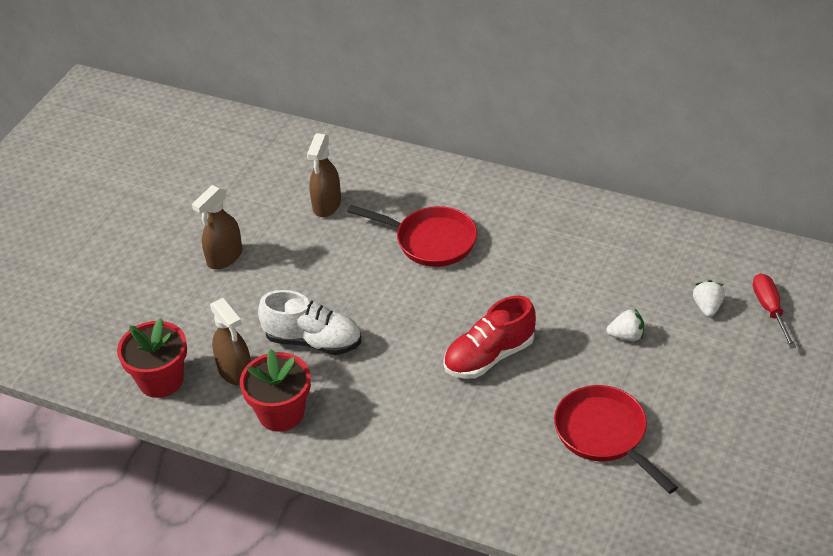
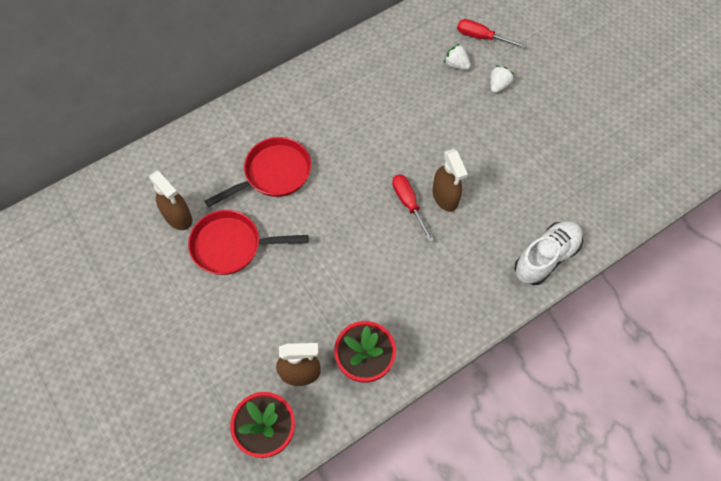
camera: 60 degrees left, 20 degrees up
(224, 257) = (172, 317): brown spray bottle -> brown spray bottle (445, 197)
(313, 341) = (310, 303): white shoe -> white shoe (546, 257)
(489, 356) = (408, 203): red shoe -> red screwdriver
(604, 435) = (519, 181): red pan -> red pan (232, 246)
(626, 336) = (448, 119): white strawberry -> white strawberry (498, 85)

